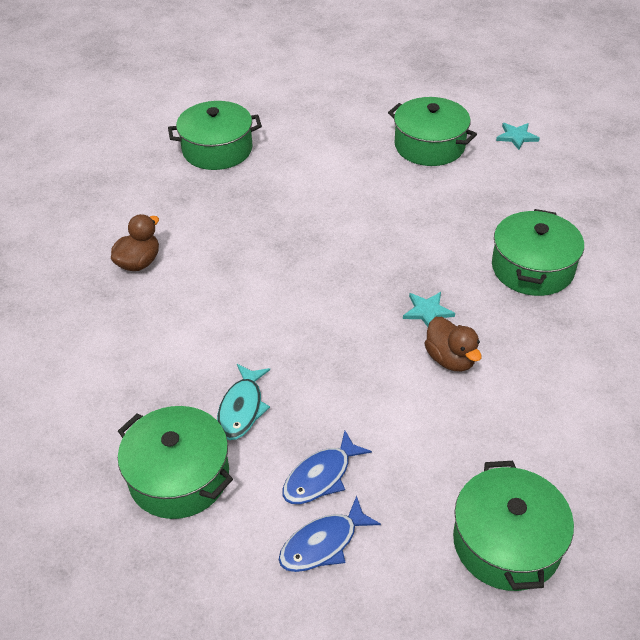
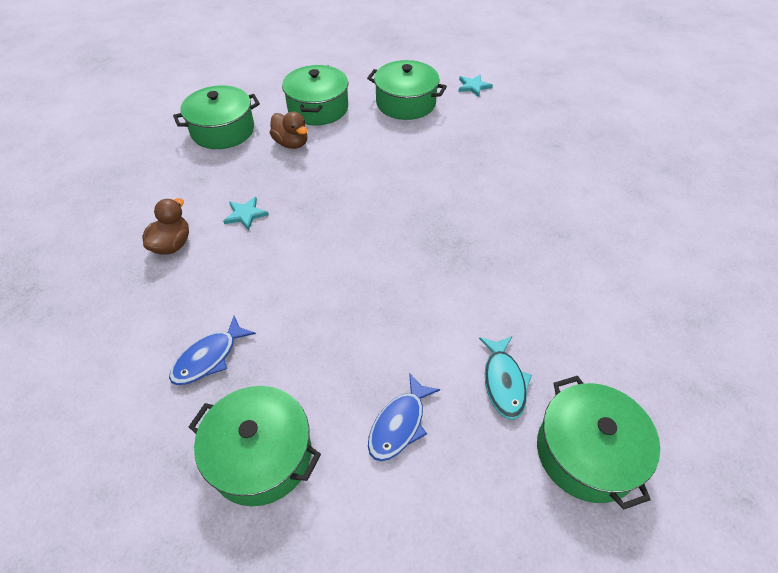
camera: 15 degrees left, 5 degrees up
(242, 409) = (306, 371): turquoise fish -> turquoise fish (503, 382)
(323, 543) = (421, 495): blue fish -> blue fish (209, 358)
(427, 311) = (448, 245): turquoise star -> turquoise star (245, 214)
(450, 359) = (481, 285): brown duck -> brown duck (291, 143)
(532, 268) = (522, 193): green pot -> green pot (318, 108)

